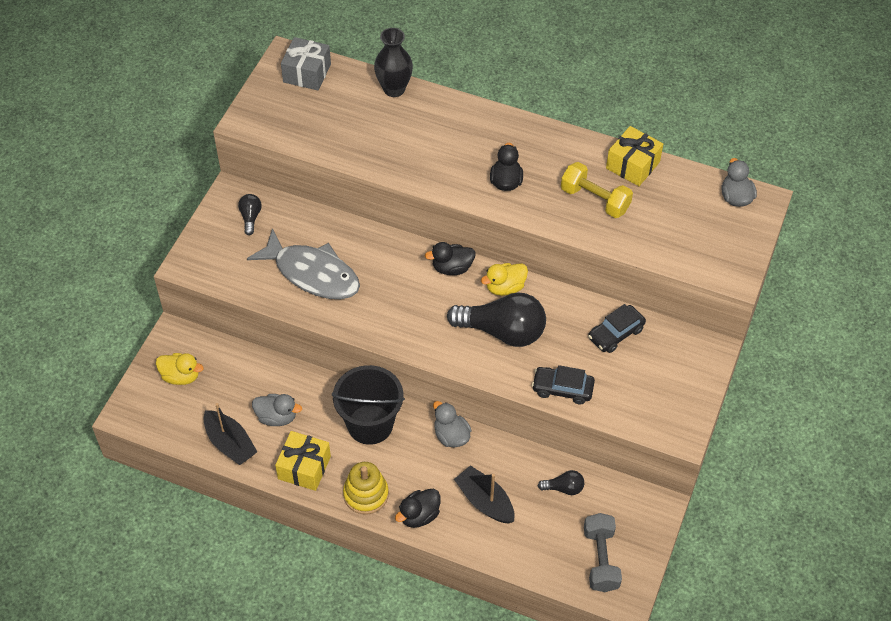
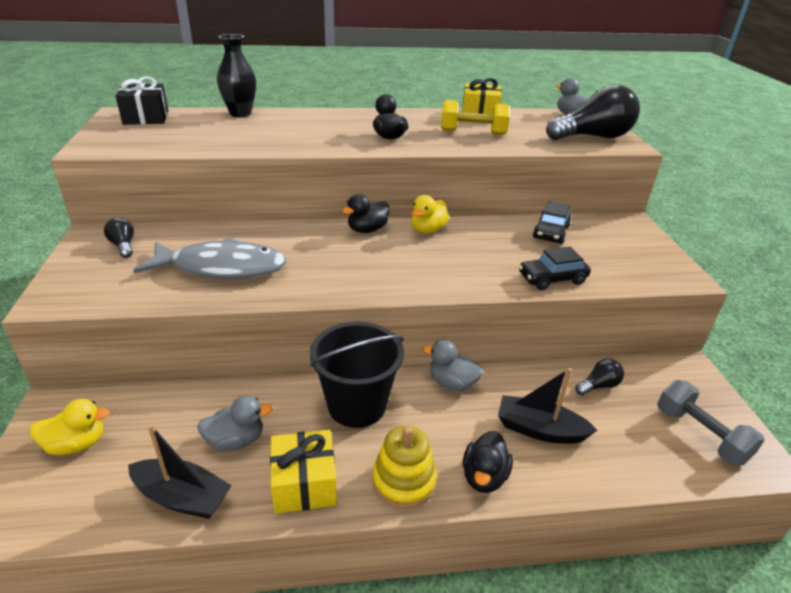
camera: 30 degrees left, 20 degrees down
(307, 73) = (146, 117): grey gift -> black gift
(502, 331) = (455, 257): black light bulb -> black light bulb (593, 137)

